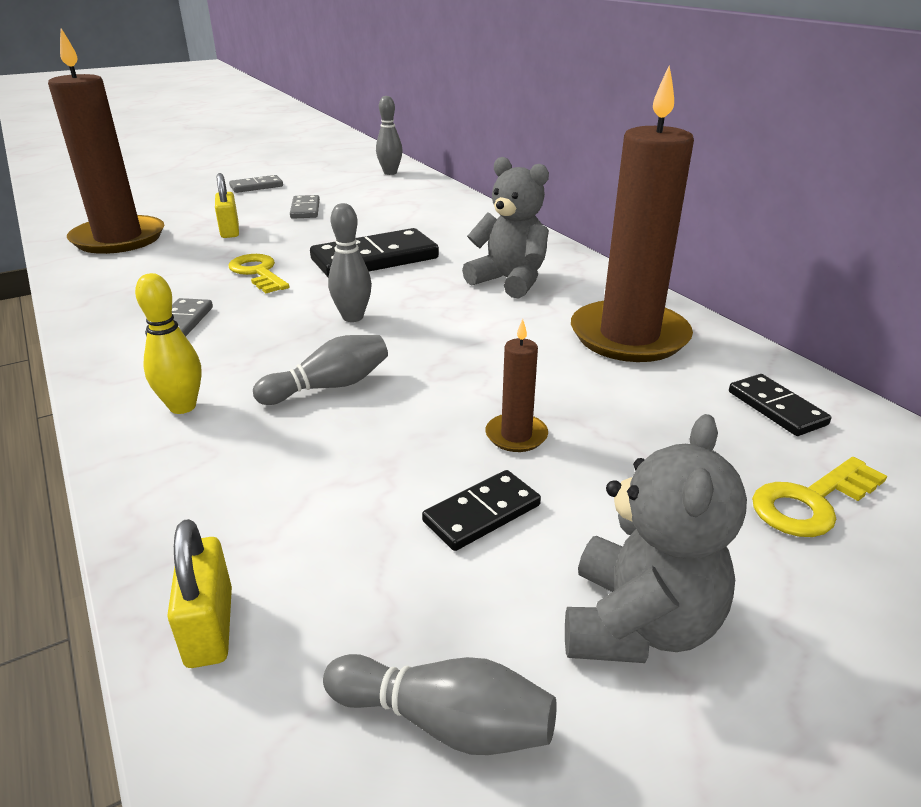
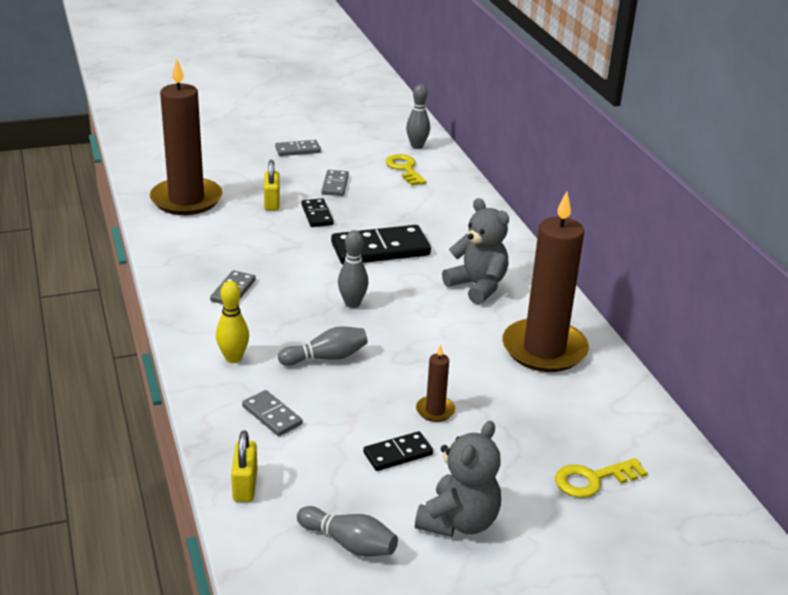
camera: 10 degrees right, 0 degrees up
(252, 484) = (272, 415): none -> grey domino
(258, 272) = (290, 251): yellow key -> yellow key (404, 169)
(776, 408) = (613, 419): black domino -> black domino (317, 215)

